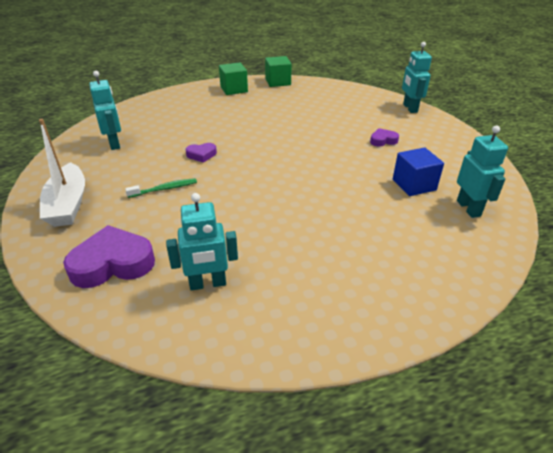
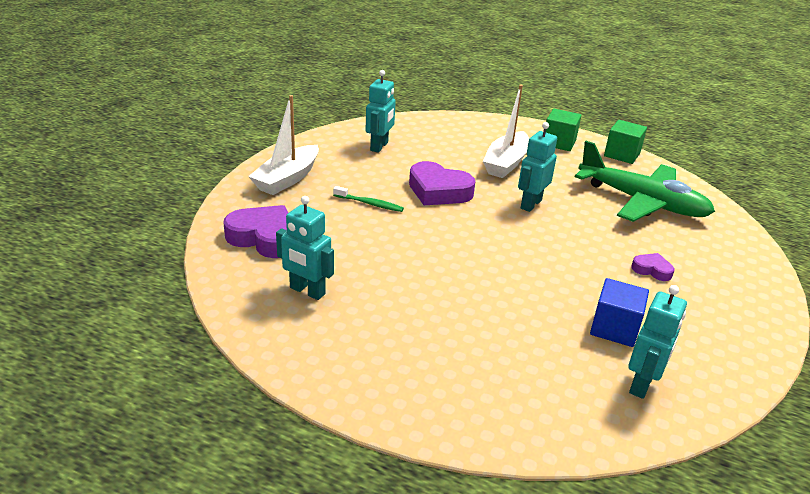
camera: 40 degrees right, 5 degrees down
(201, 155) = (438, 191): purple heart -> purple heart, size x1.97
(220, 116) = (506, 163): none -> white boat
(325, 104) = (642, 202): none -> green plane
(410, 108) = (751, 254): turquoise robot -> turquoise robot (530, 204)

